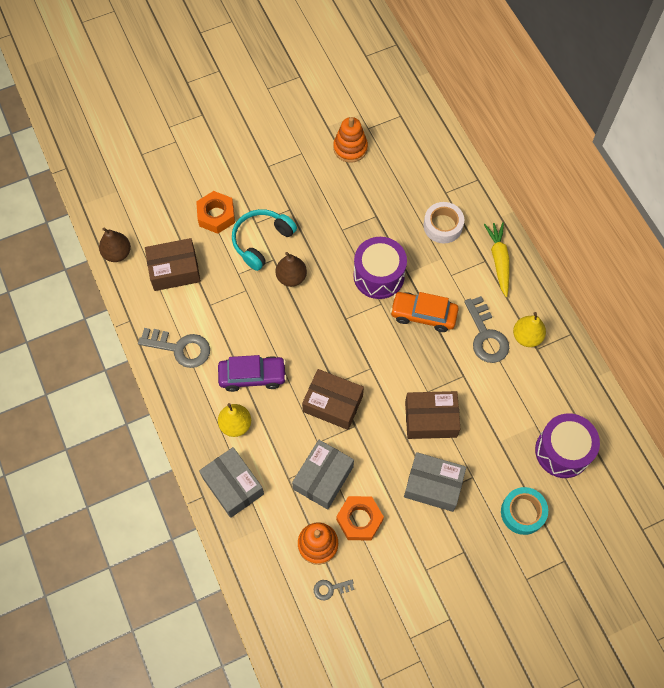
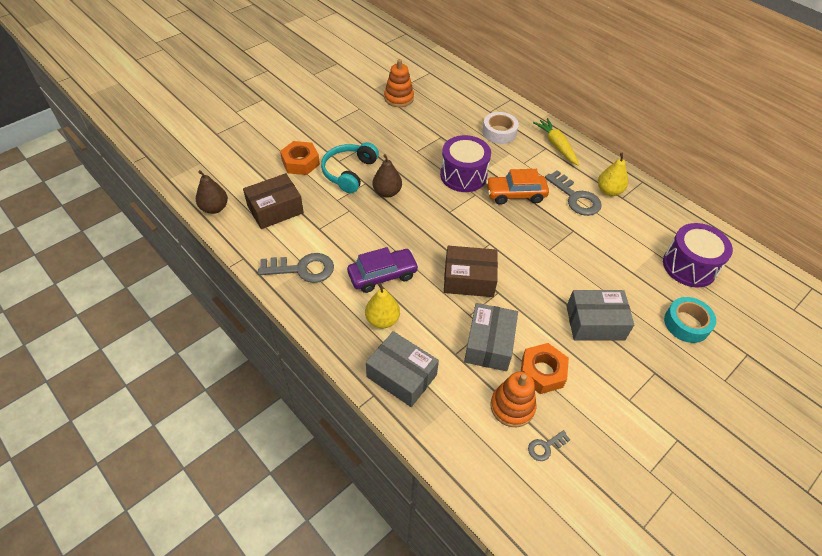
camera: 20 degrees left, 15 degrees down
(430, 419) = (563, 270): brown box -> none

